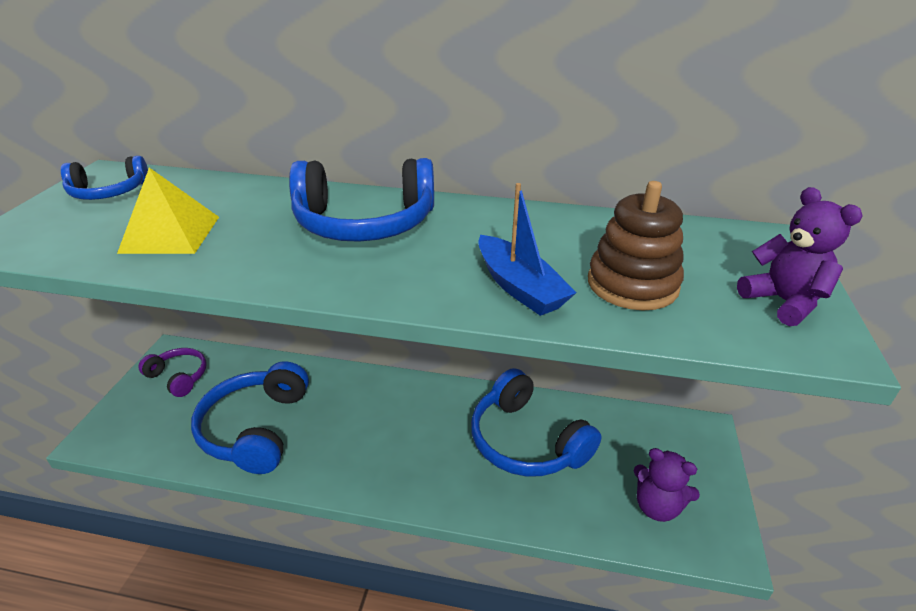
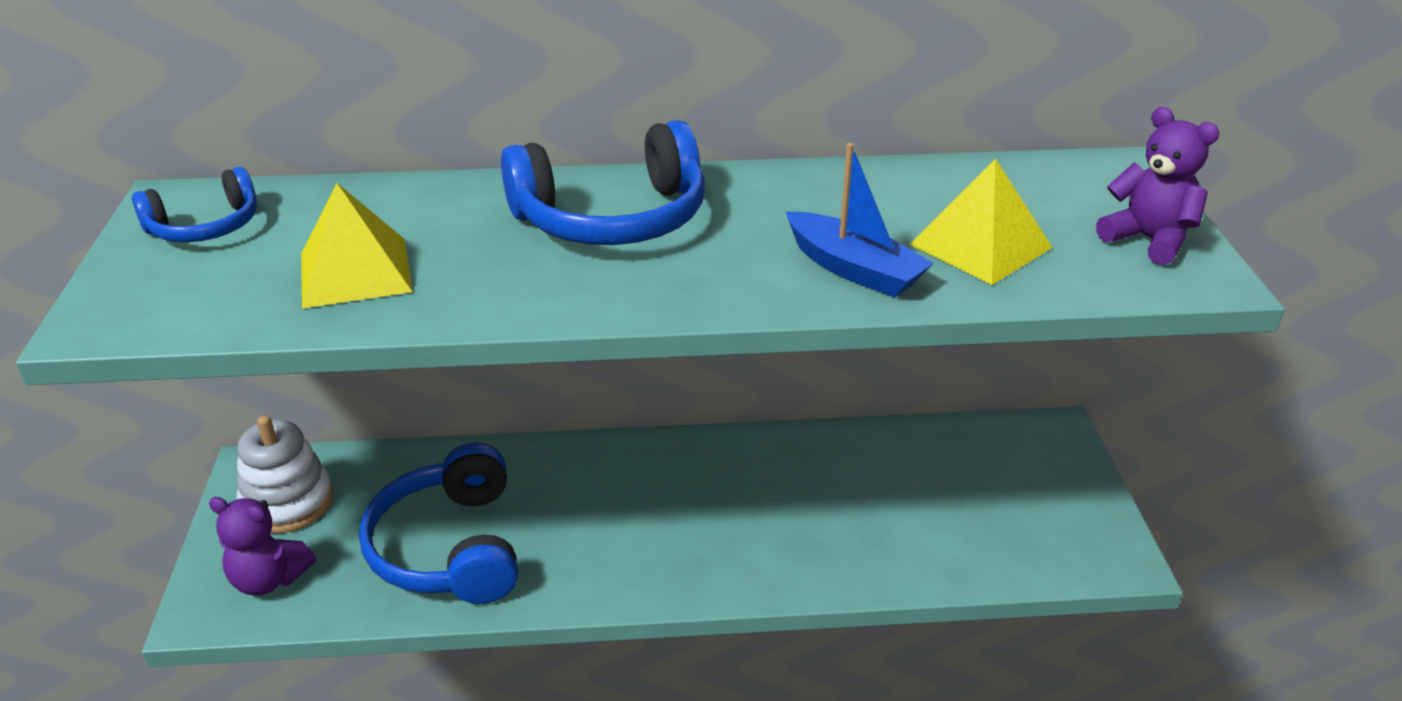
camera: 15 degrees left, 0 degrees up
(178, 377) = (287, 502): purple headphones -> white stacking toy
(526, 441) = (837, 488): blue headphones -> none
(632, 284) = (980, 245): brown stacking toy -> yellow pyramid
(657, 506) = (1026, 531): purple teddy bear -> purple teddy bear (269, 579)

